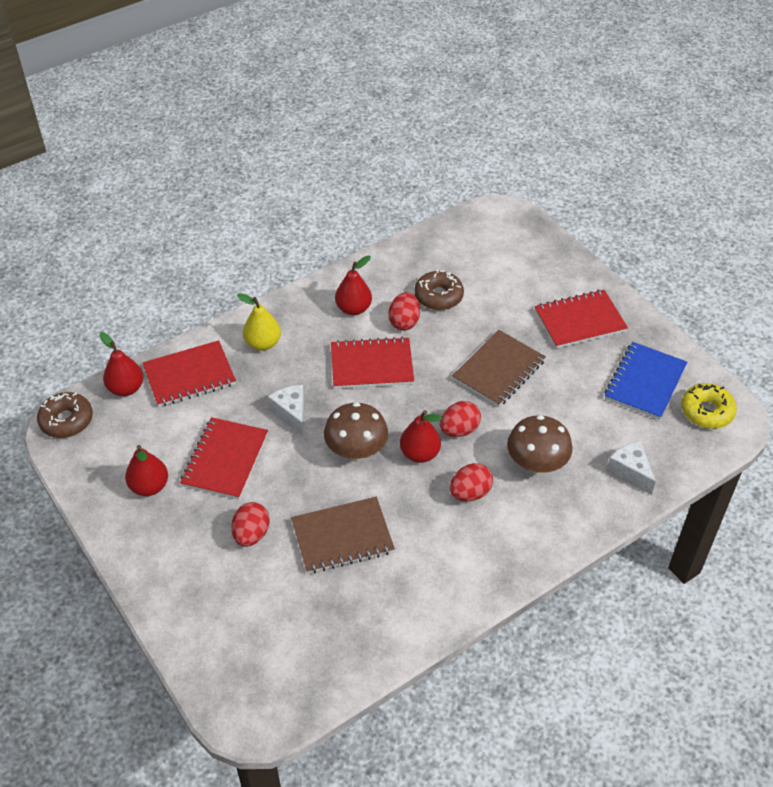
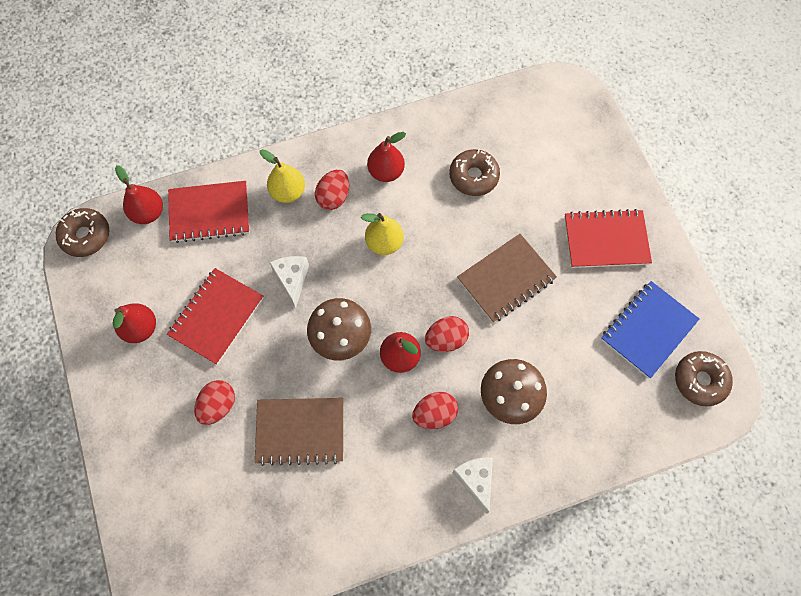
camera: 15 degrees right, 20 degrees up
(372, 365) = (384, 243): red notebook -> yellow pear
(404, 322) = (430, 199): red egg -> red egg (333, 197)
(630, 472) = (598, 431): white cheese -> white cheese (475, 480)
(706, 411) = (700, 380): yellow donut -> brown donut

